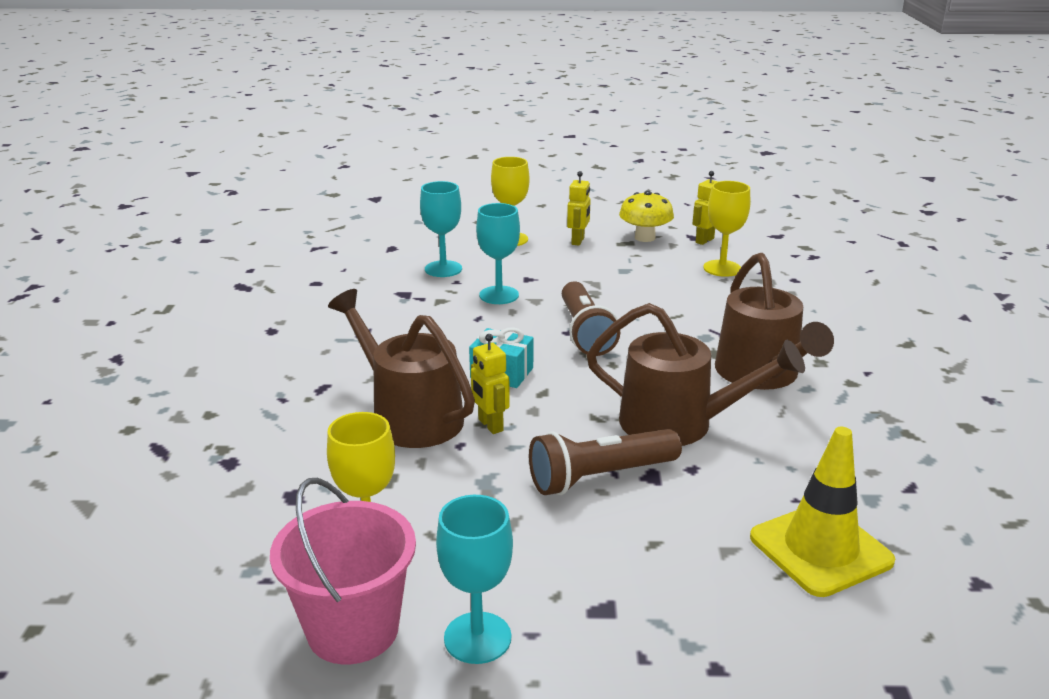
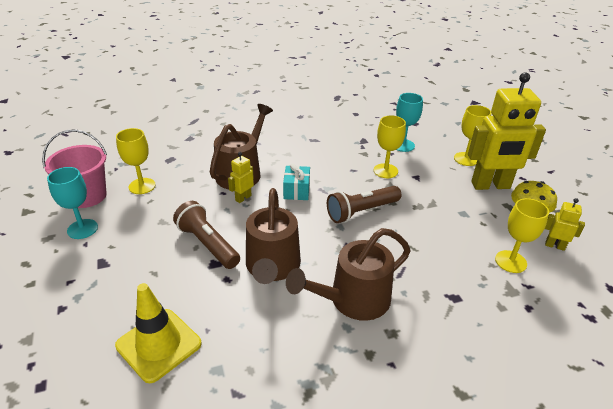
camera: 70 degrees right, 10 degrees up
(499, 295) = (385, 171): turquoise goblet -> yellow goblet
(578, 241) = (490, 185): yellow robot -> yellow robot, size x2.28

